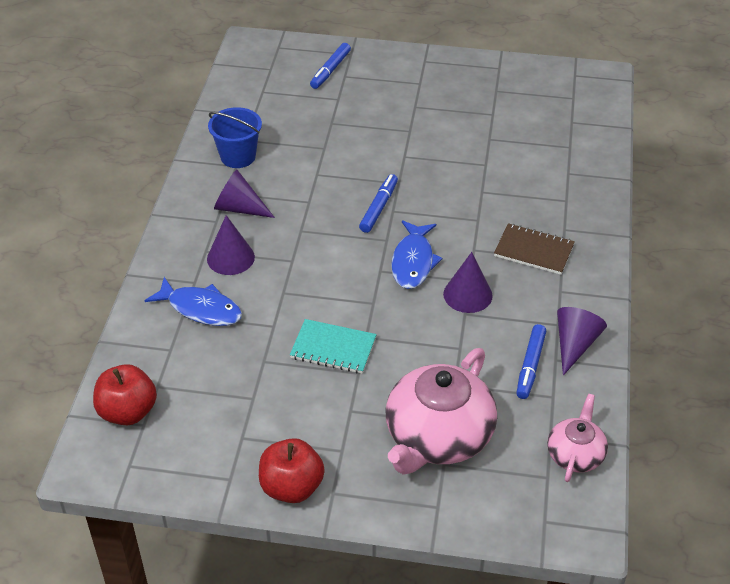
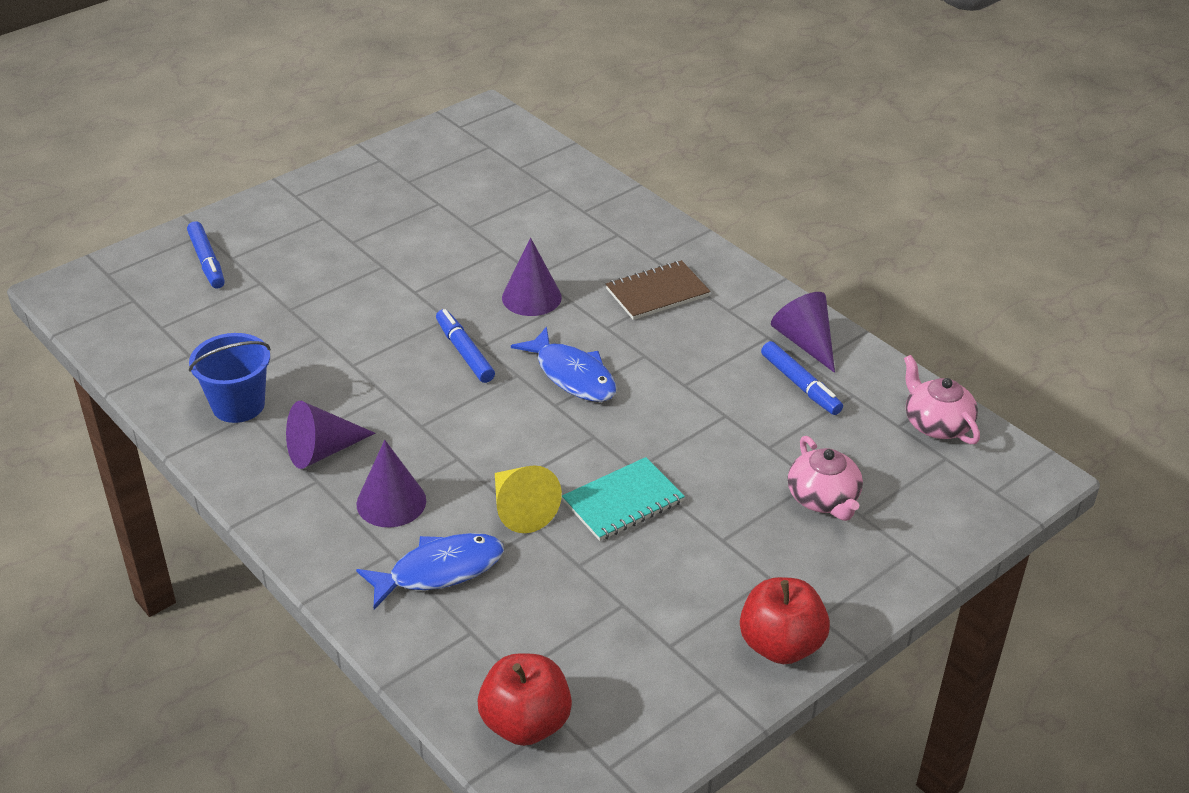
camera: 50 degrees left, 5 degrees down
(280, 310) = (520, 509): none -> yellow cone
(437, 437) = (823, 498): pink teapot -> pink teapot, size x0.53
(467, 294) = (662, 367): purple cone -> purple cone (531, 297)

